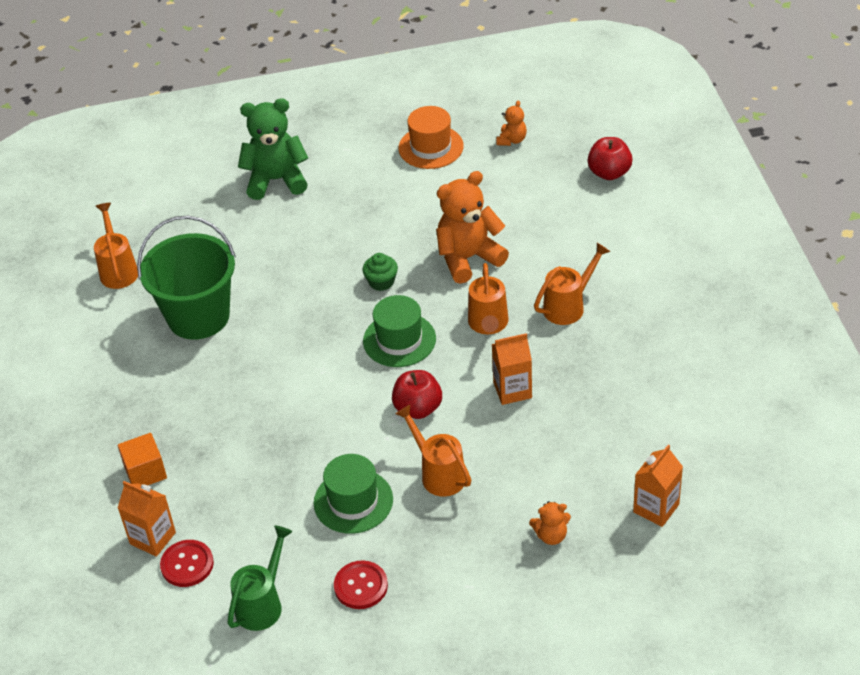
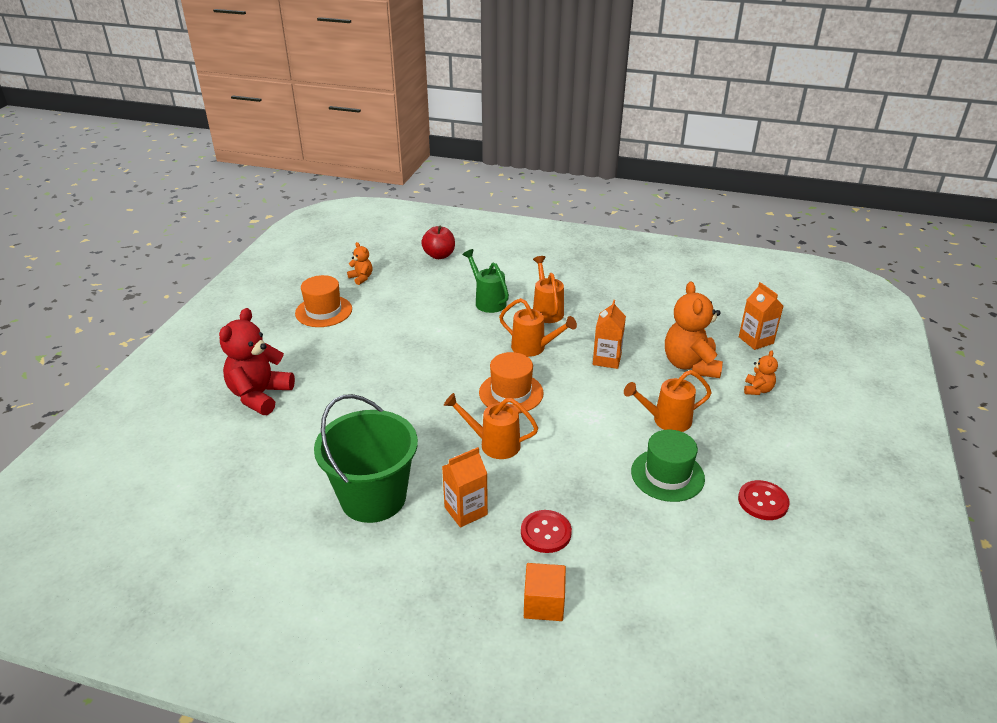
camera: 65 degrees left, 10 degrees down
(118, 270) = (251, 535): orange watering can -> orange watering can (494, 444)
(153, 538) = (635, 626): orange carton -> orange carton (466, 511)
(187, 564) = (683, 610): red button -> red button (546, 532)
(262, 604) = (756, 571): green watering can -> green watering can (488, 301)
(276, 180) = (260, 395): green teddy bear -> red teddy bear
(381, 282) = (440, 381): green cupcake -> none
(399, 340) = (511, 393): green hat -> orange hat
(418, 408) = (591, 408): red apple -> none
(468, 258) = (458, 334): orange teddy bear -> orange teddy bear (690, 365)

